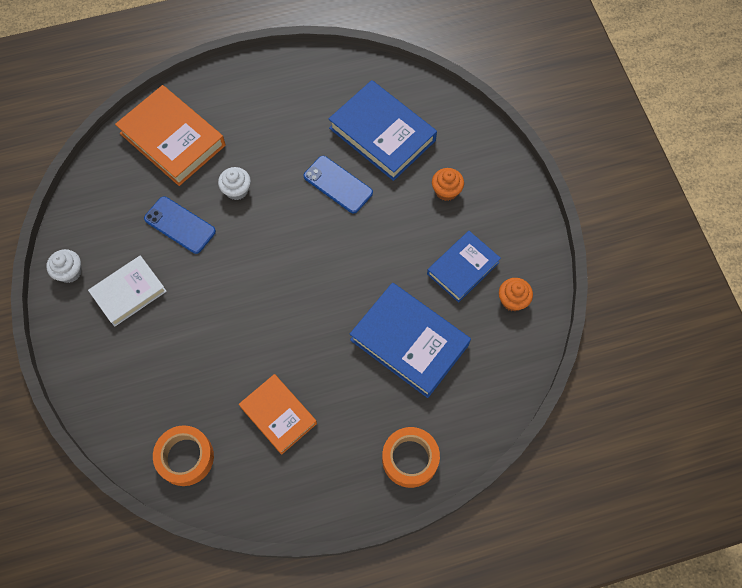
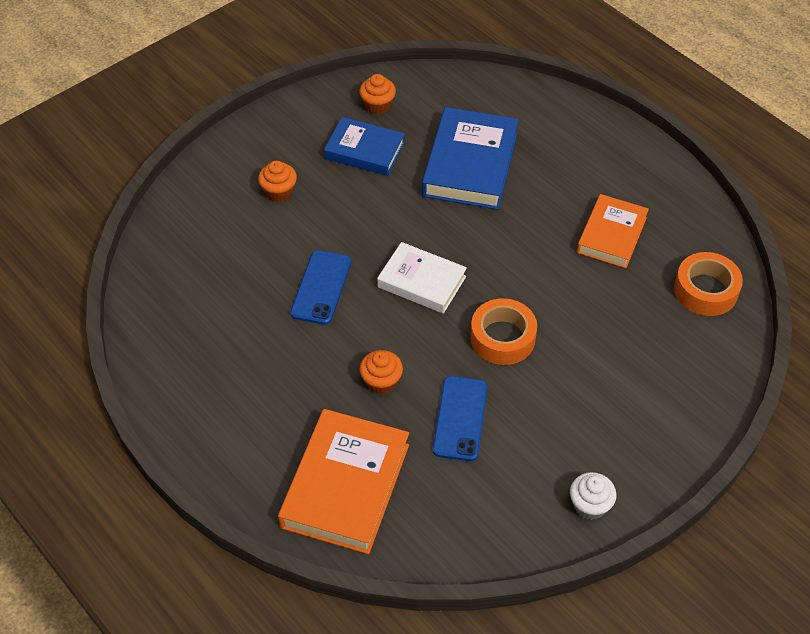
camera: 115 degrees left, 15 degrees down
(129, 293) = (574, 428): white book -> white book (422, 282)
(237, 190) = (381, 382): white cupcake -> orange cupcake
(382, 134) = (231, 272): blue book -> none
(410, 459) = (581, 127): orange tape -> orange tape (502, 338)

